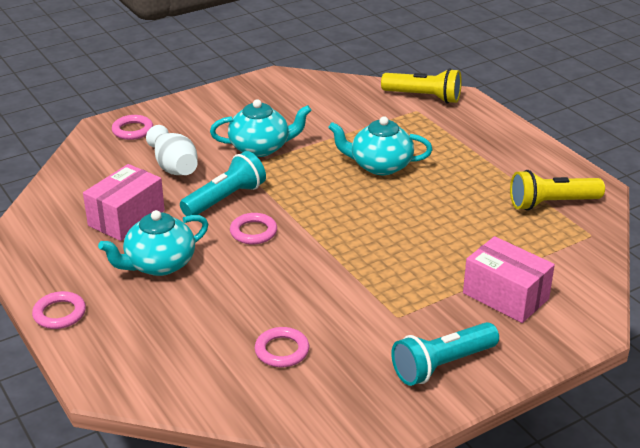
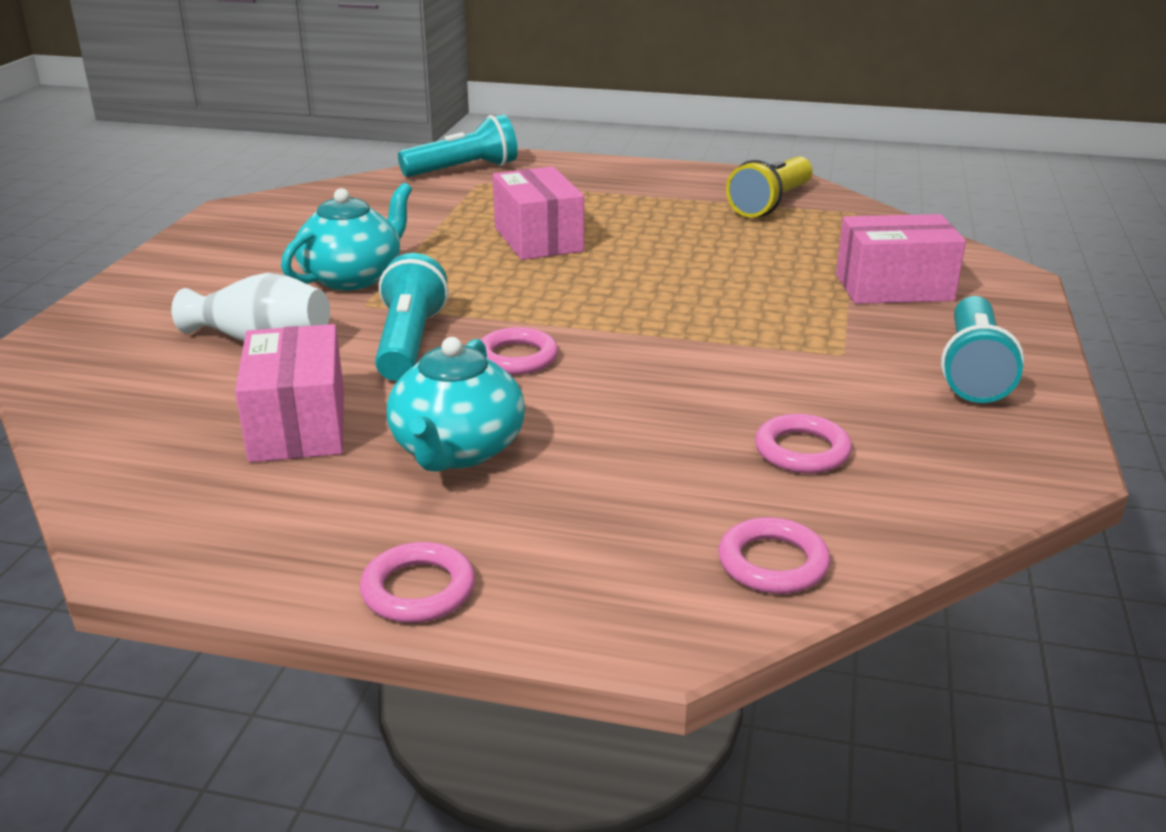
camera: 45 degrees left, 5 degrees down
(132, 130) = (110, 330): pink ring -> pink ring (773, 563)
(380, 166) = (538, 239): turquoise teapot -> pink box
(424, 97) = (463, 170): yellow flashlight -> turquoise flashlight

